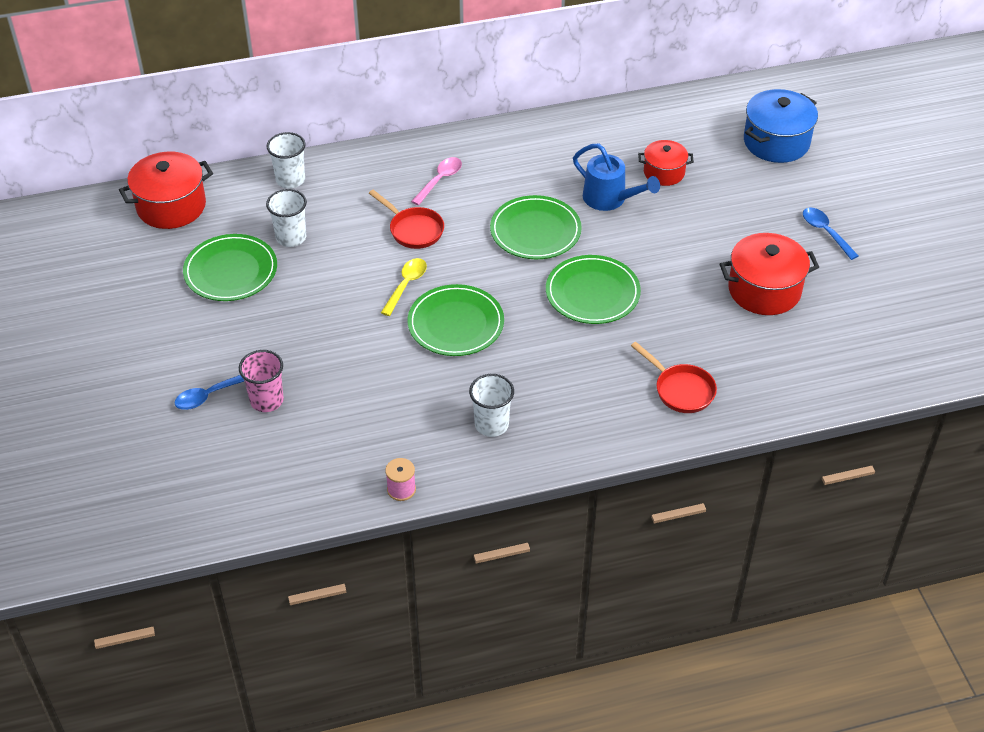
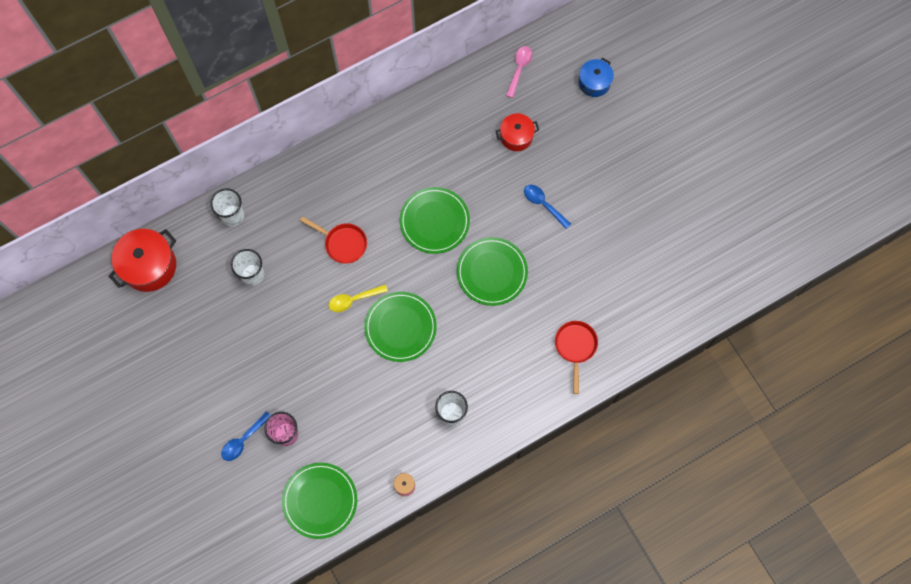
camera: 15 degrees left, 25 degrees up
(230, 271) = (218, 319): green plate -> green plate (320, 501)
(406, 285) = (353, 300): yellow spoon -> yellow spoon turned 120 degrees counterclockwise
(440, 180) = (348, 187): pink spoon -> pink spoon (519, 69)
(610, 199) = (482, 175): blue watering can -> none
(681, 390) = (575, 347): red pan -> red pan turned 120 degrees counterclockwise
(764, 290) = (614, 238): red pot -> none
(776, 142) = (594, 83): blue pot -> blue pot, size x0.61
(825, 232) = (648, 169): blue spoon -> blue spoon (543, 204)

